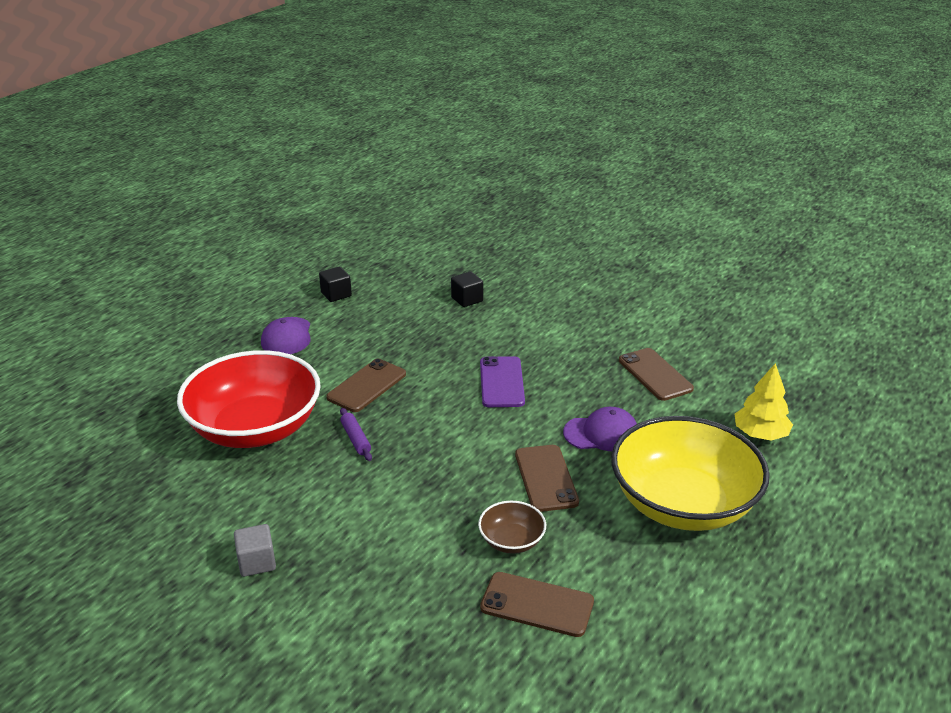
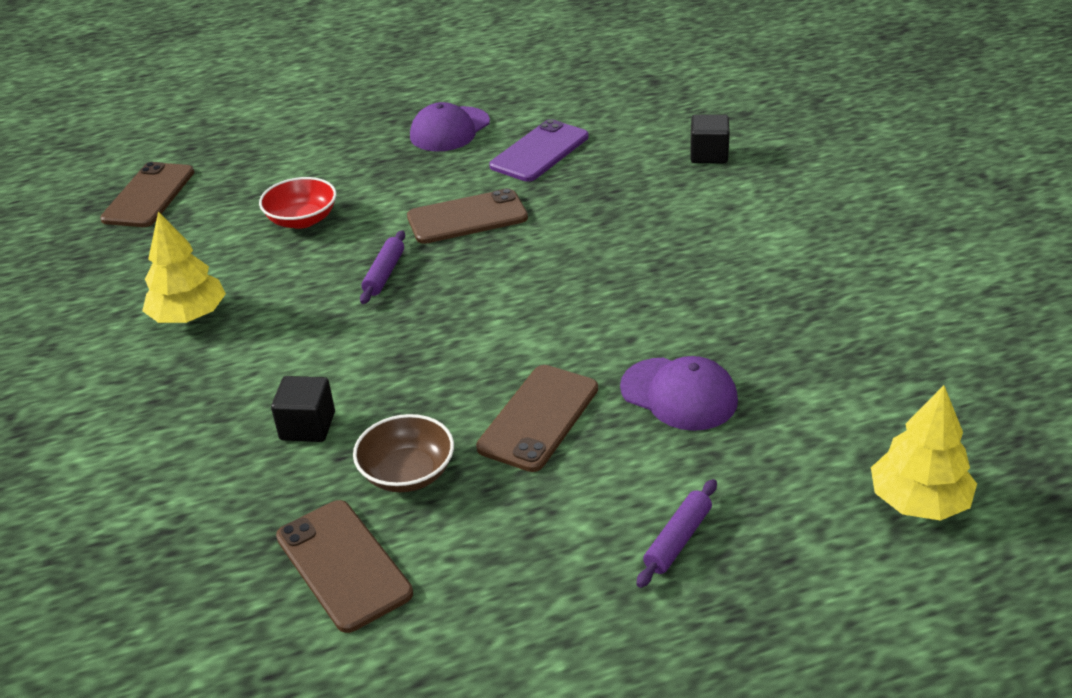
camera: 40 degrees right, 5 degrees up
(253, 519) = (189, 316): none -> yellow tree
(255, 428) = (302, 220): red bowl -> red bowl, size x0.43
(257, 562) = (140, 363): grey cube -> none
(336, 294) = (558, 98): black cube -> black cube (307, 426)
(502, 382) = (628, 275): purple phone -> purple phone (540, 151)
(655, 374) = (854, 347): brown phone -> brown phone (149, 195)
(683, 504) = (677, 540): yellow bowl -> purple rolling pin

